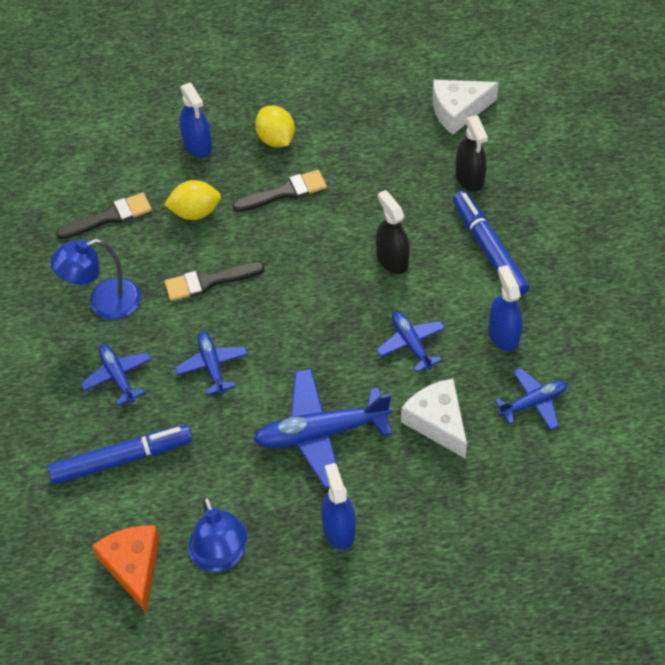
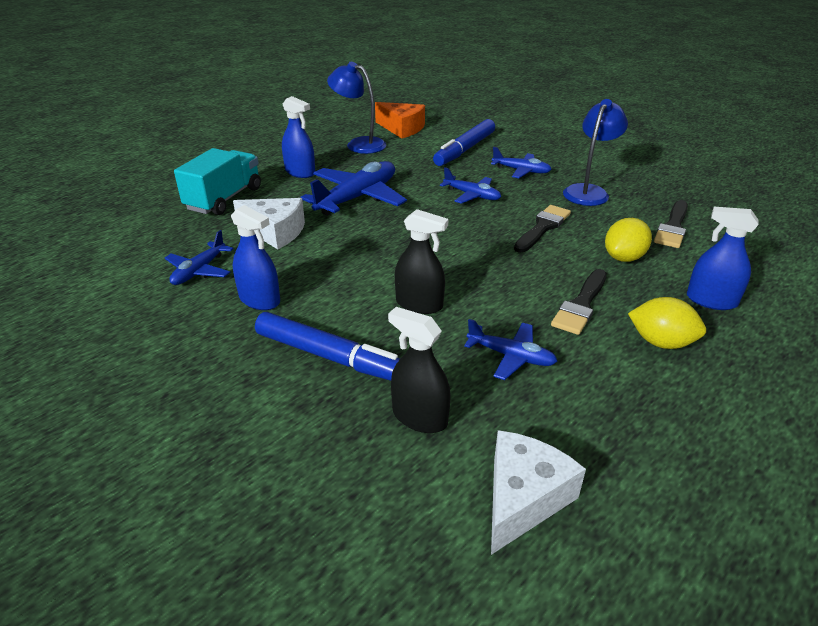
camera: 140 degrees right, 20 degrees down
(411, 344) = (339, 261): blue plane -> blue plane (511, 356)
(452, 520) = (224, 199): none -> turquoise truck

